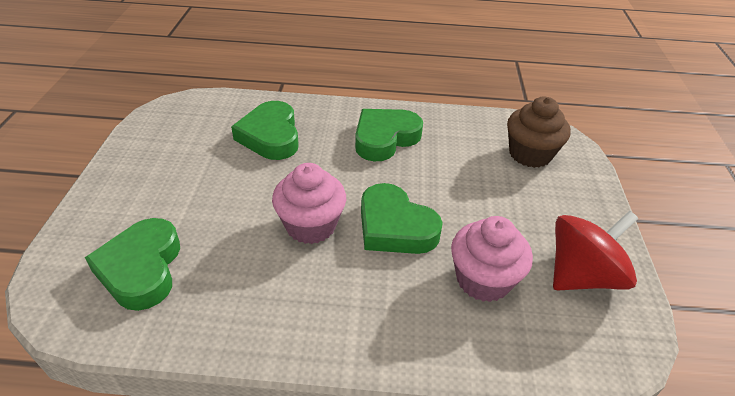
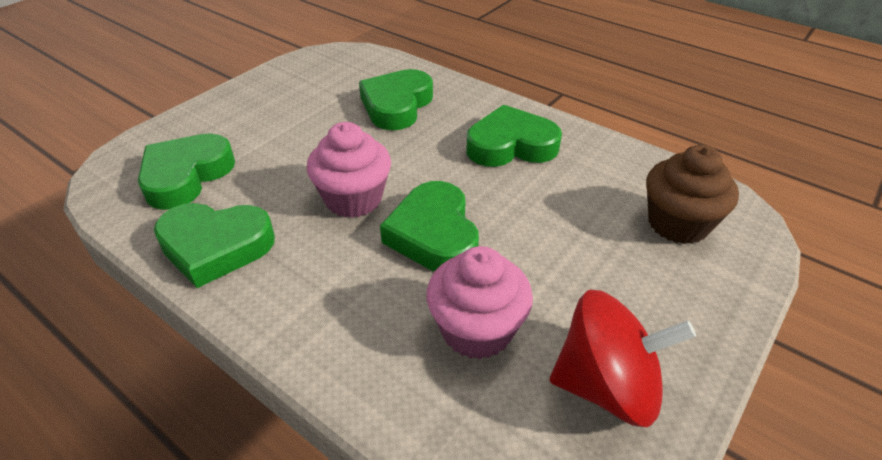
camera: 35 degrees right, 0 degrees up
(236, 316) = (215, 247): none -> green heart

